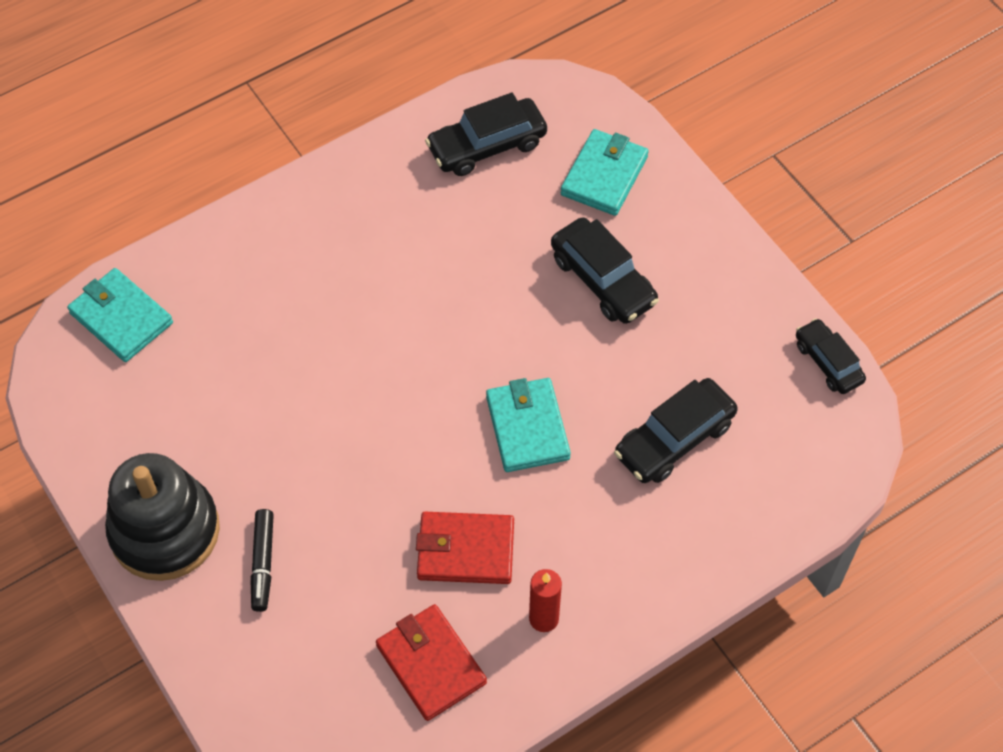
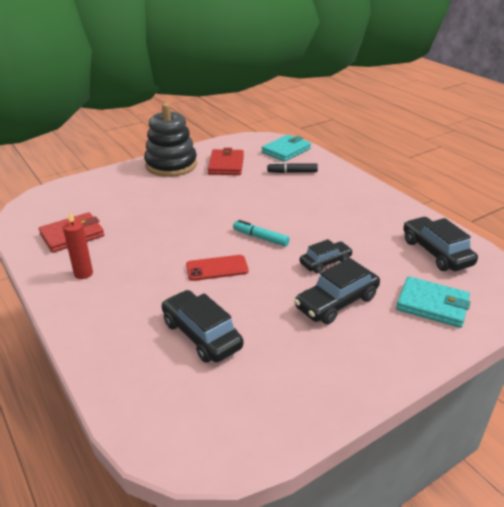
camera: 90 degrees right, 25 degrees down
(263, 563) = (147, 188): black marker -> black marker (292, 172)
(445, 368) = (260, 238): none -> turquoise marker
(465, 550) = (137, 246): red wallet -> red wallet (226, 165)
(527, 427) = (217, 268): turquoise wallet -> red phone
(828, 362) = (271, 439): black car -> black car (325, 262)

